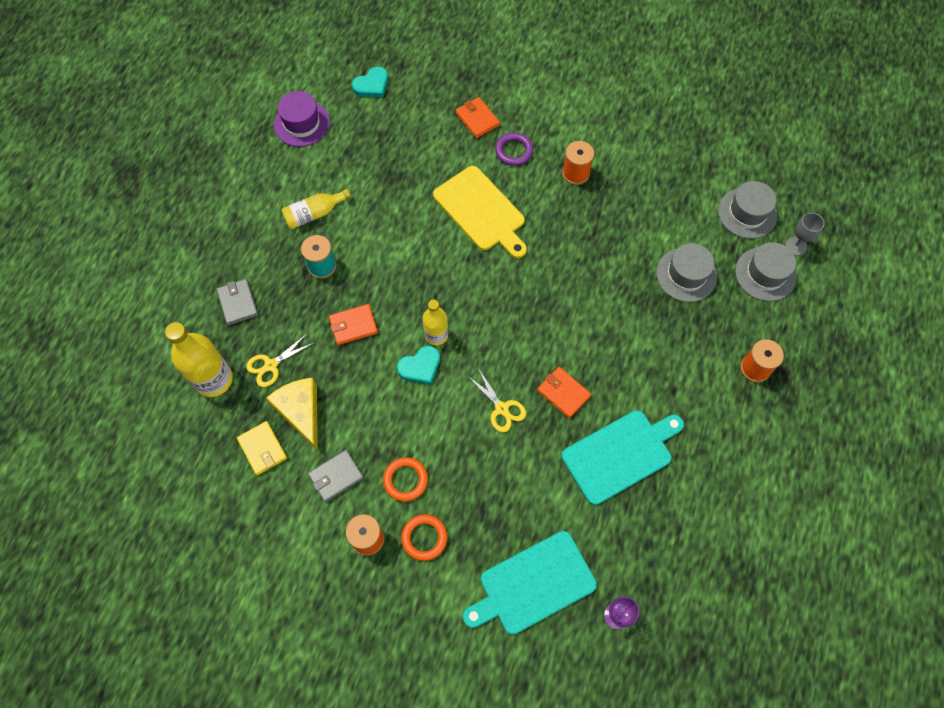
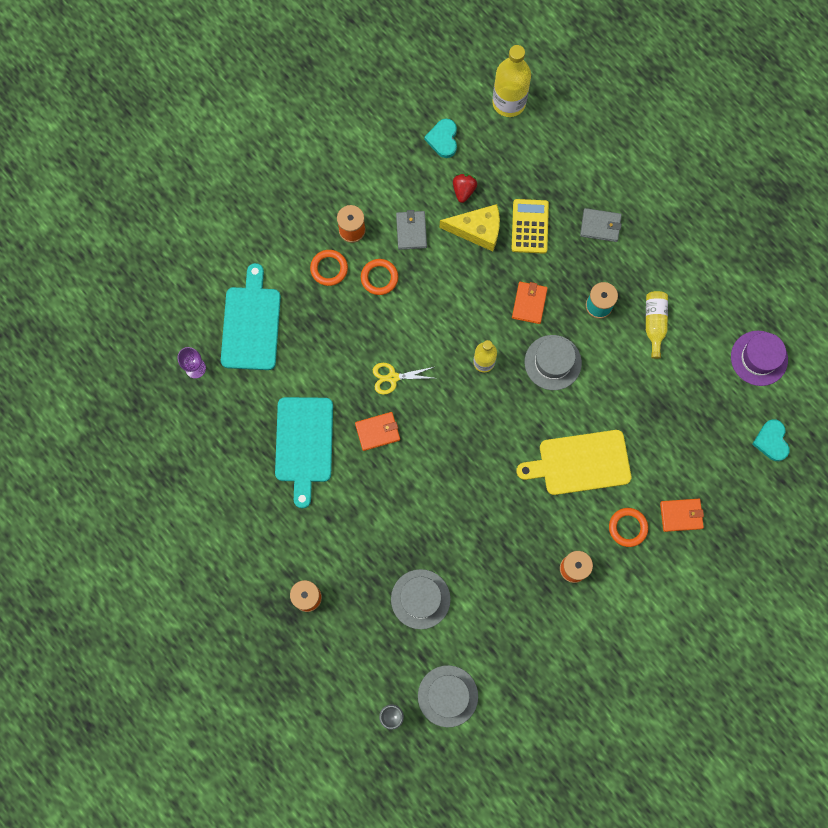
camera: 120 degrees right, 10 degrees up
(213, 379) = (541, 180): yellow bottle -> yellow bottle (509, 102)
(262, 449) = (463, 190): yellow wallet -> red strawberry
(271, 365) = (529, 226): yellow scissors -> yellow calculator
(420, 367) = (464, 335): turquoise heart -> turquoise heart (443, 139)
(513, 151) = (627, 527): purple ring -> orange ring
(765, 274) = (382, 668): grey hat -> grey hat (553, 362)

